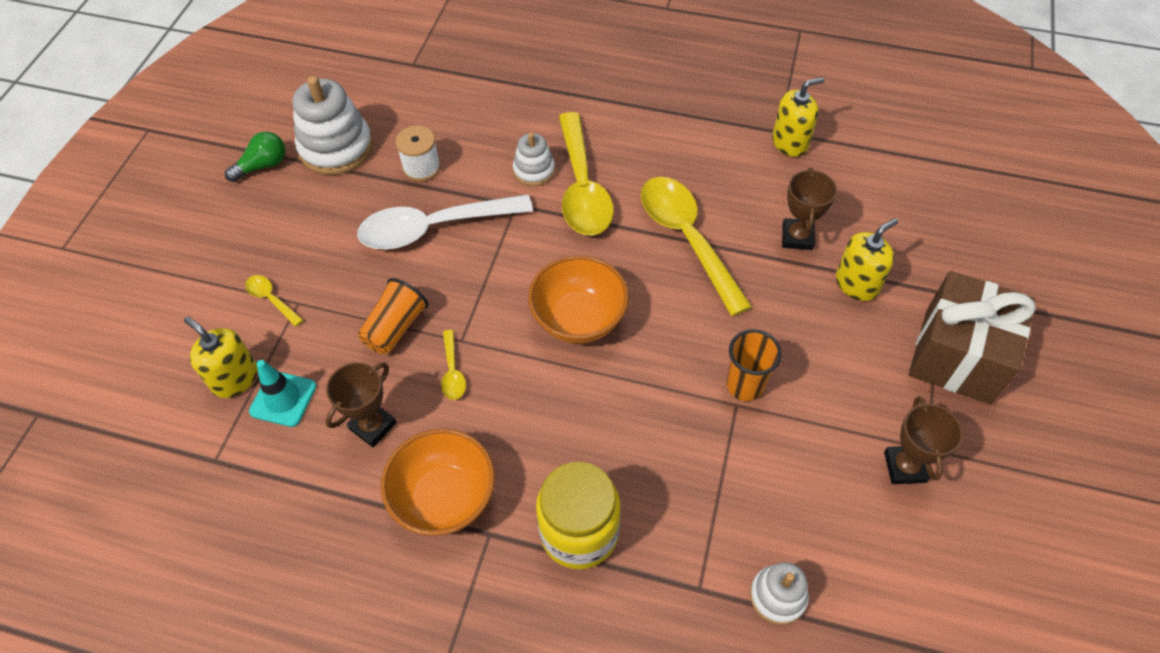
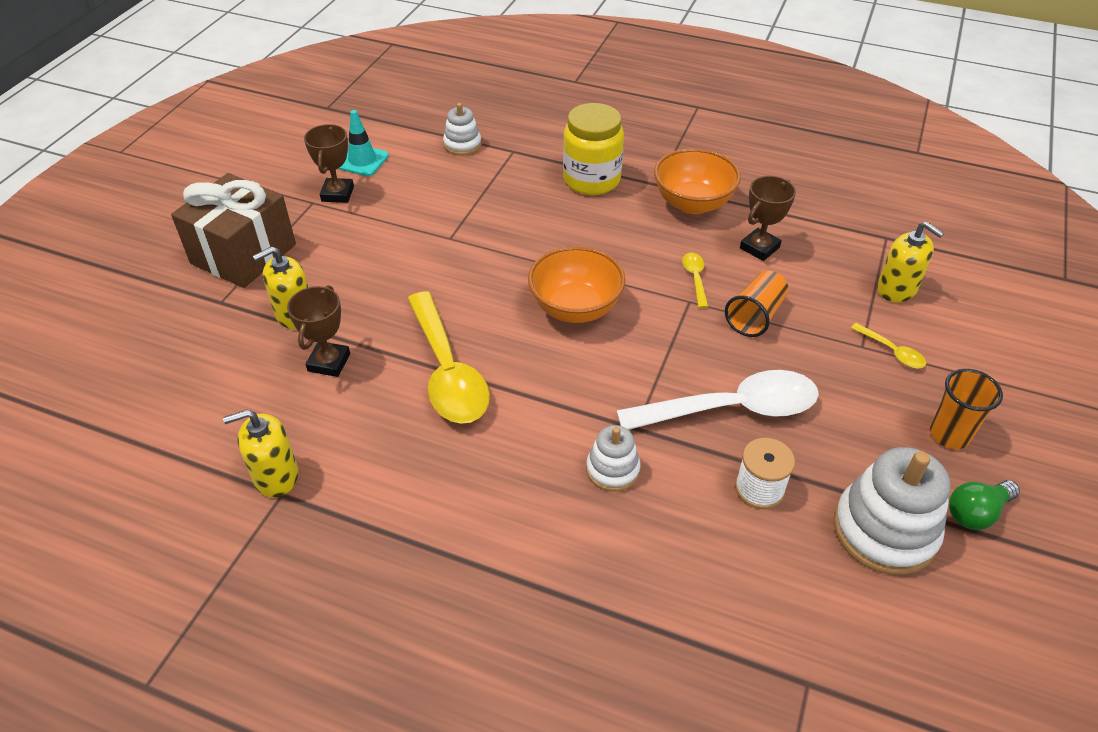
camera: 175 degrees left, 10 degrees down
(283, 399) = (845, 271): turquoise traffic cone -> turquoise traffic cone (362, 161)
(582, 187) = (554, 441): yellow spoon -> none
(745, 385) = (438, 249): orange cup -> orange cup (949, 435)

